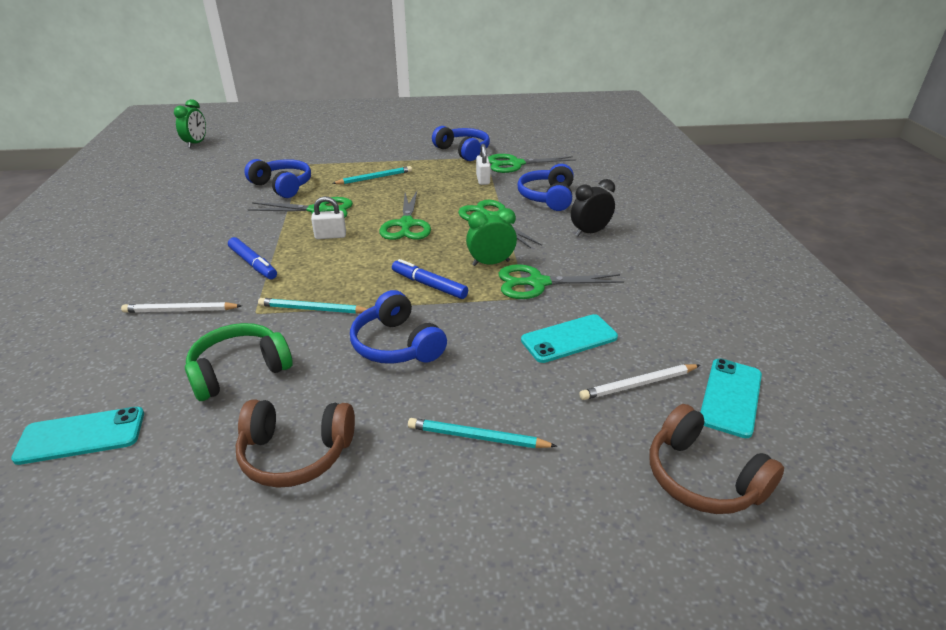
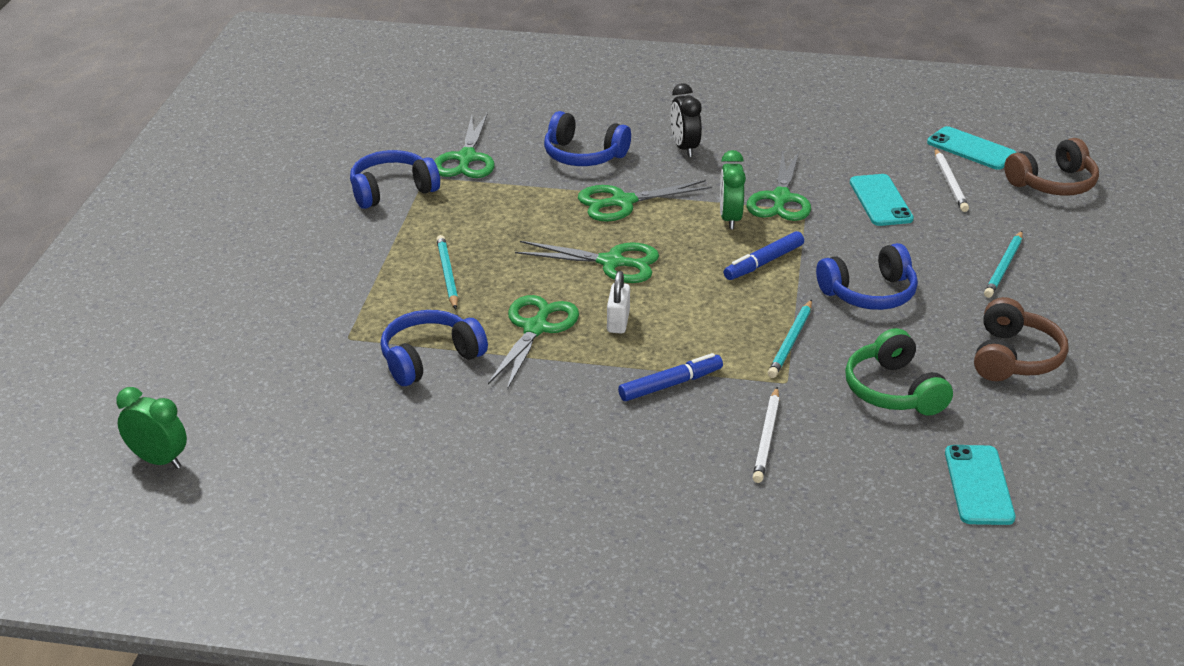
camera: 75 degrees left, 0 degrees up
(483, 180) = (504, 190): white padlock -> none

